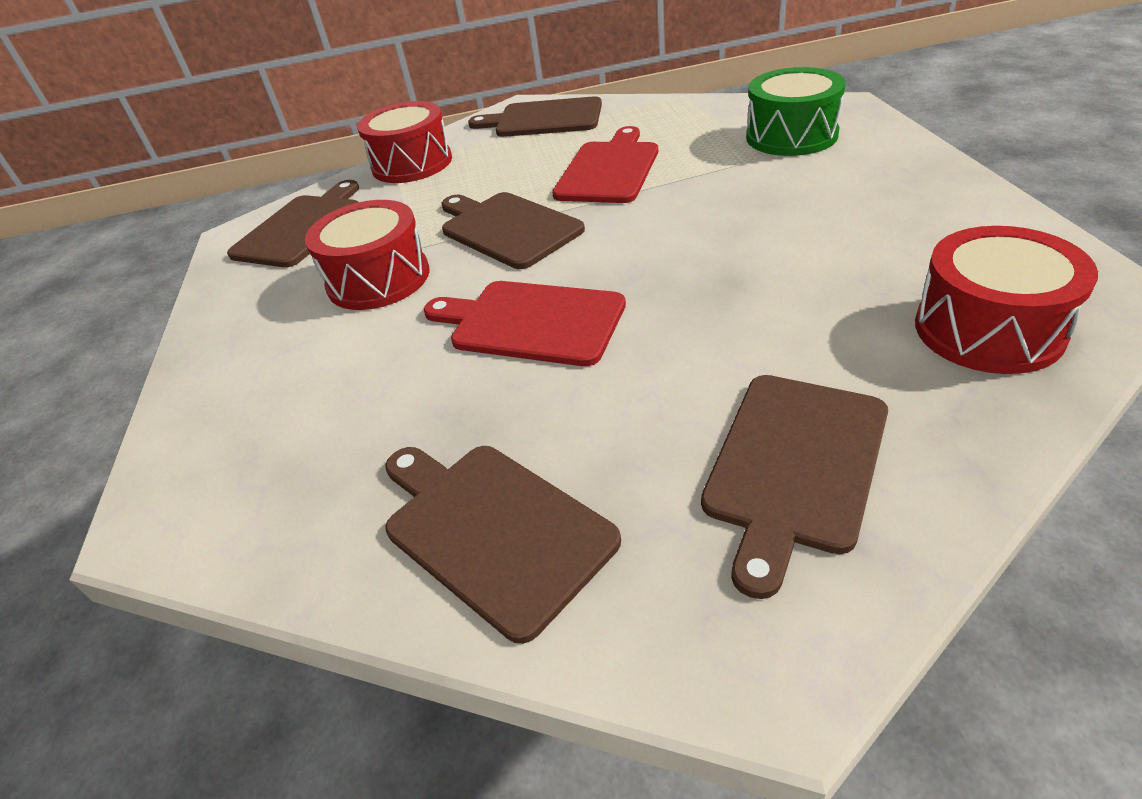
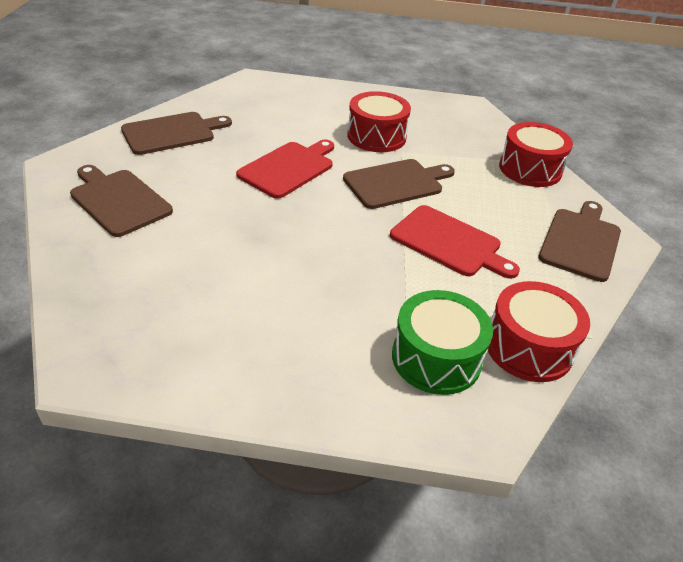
camera: 100 degrees right, 0 degrees up
(301, 228) = (461, 123): brown cutting board -> none
(988, 329) = (119, 301): red drum -> red drum (528, 347)

